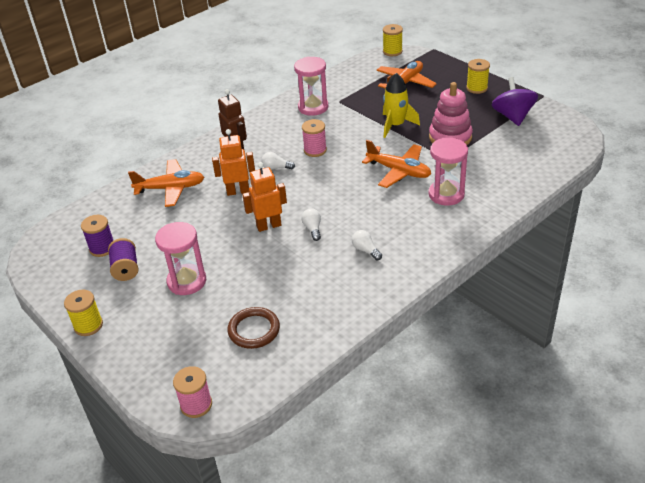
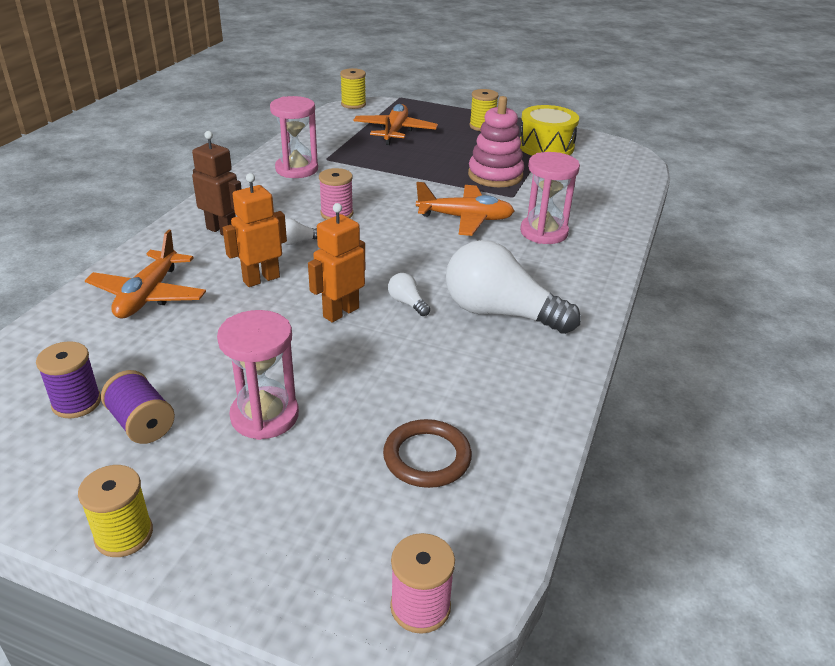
camera: 30 degrees left, 5 degrees down
(170, 188) = (148, 295): orange plane -> orange plane turned 135 degrees clockwise
(366, 250) = (500, 313): white light bulb -> white light bulb, size x2.47
(395, 125) = (419, 173): yellow rocket -> none
(512, 116) = (546, 147): purple spinning top -> yellow drum

